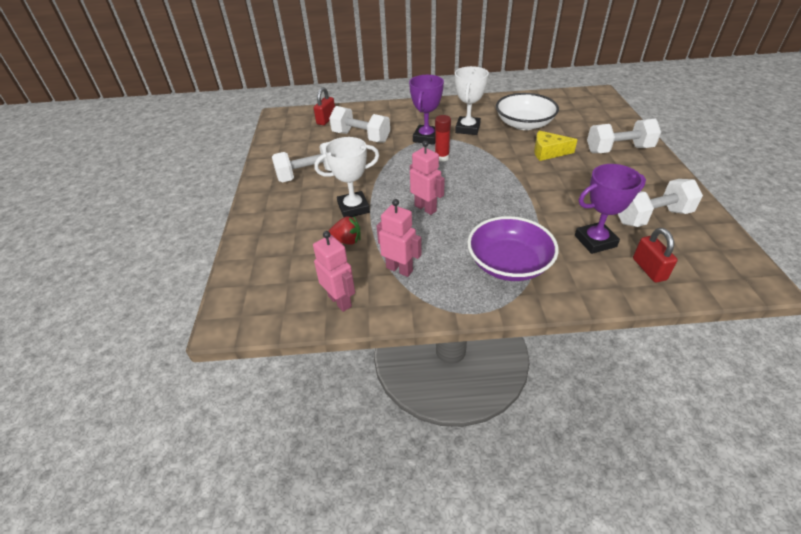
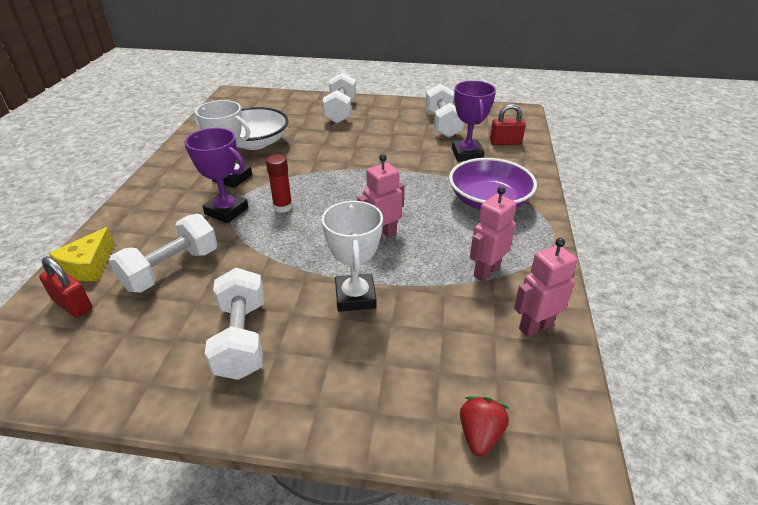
camera: 80 degrees left, 5 degrees down
(347, 241) = (424, 310): red strawberry -> red strawberry (480, 435)
(548, 152) = (320, 143): yellow cheese -> yellow cheese (89, 266)

